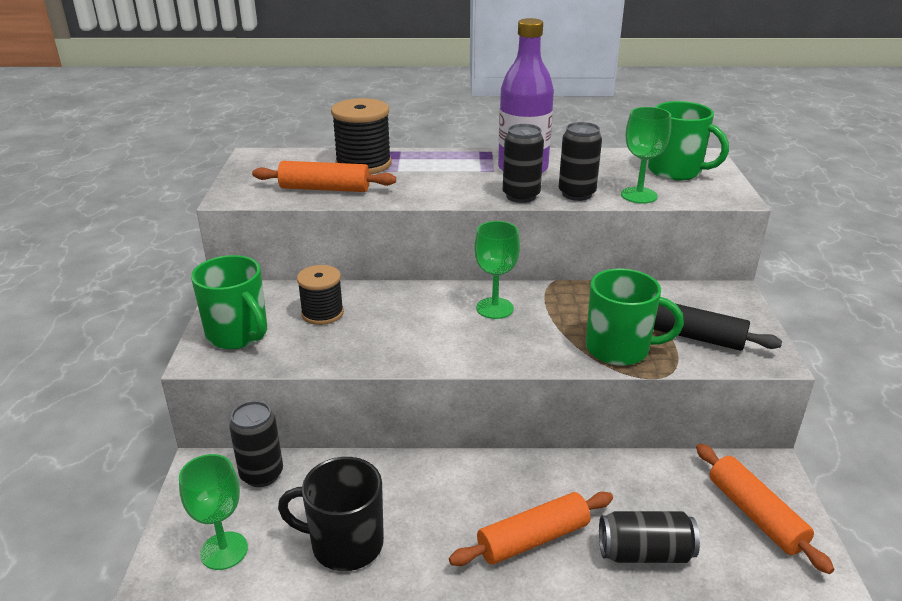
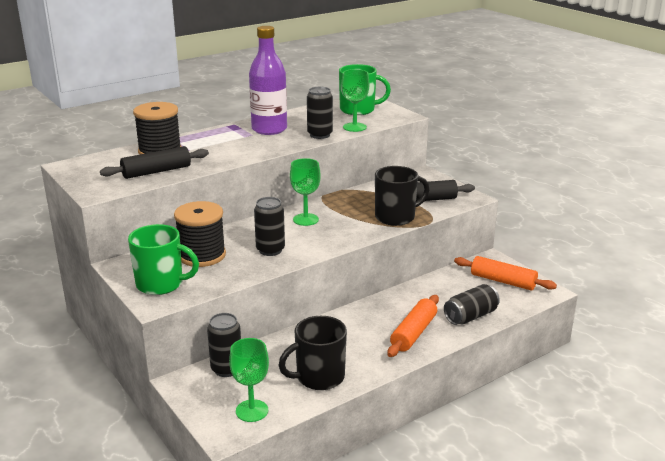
camera: 35 degrees left, 5 degrees down
(322, 313) = (202, 255): black spool -> black spool, size x1.50
(325, 189) = (156, 171): orange rolling pin -> black rolling pin
(521, 196) = (289, 144): black can -> black can (270, 250)
(619, 349) = (396, 217): green mug -> black mug

